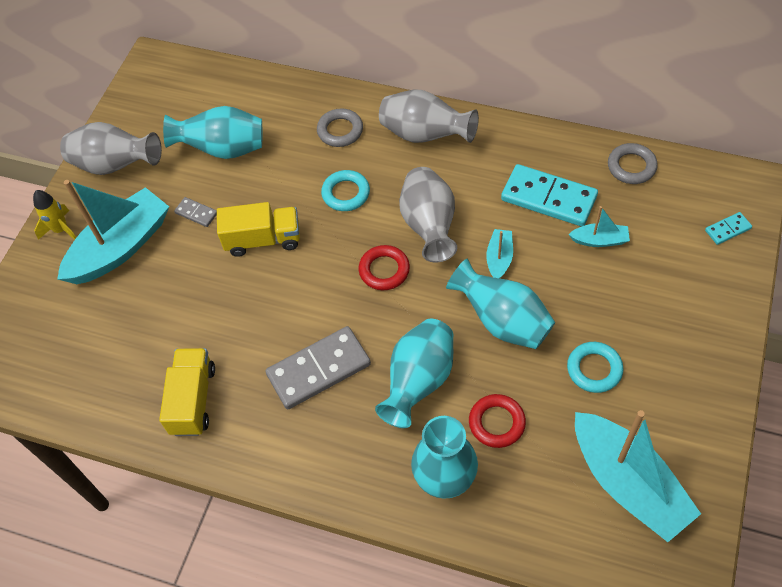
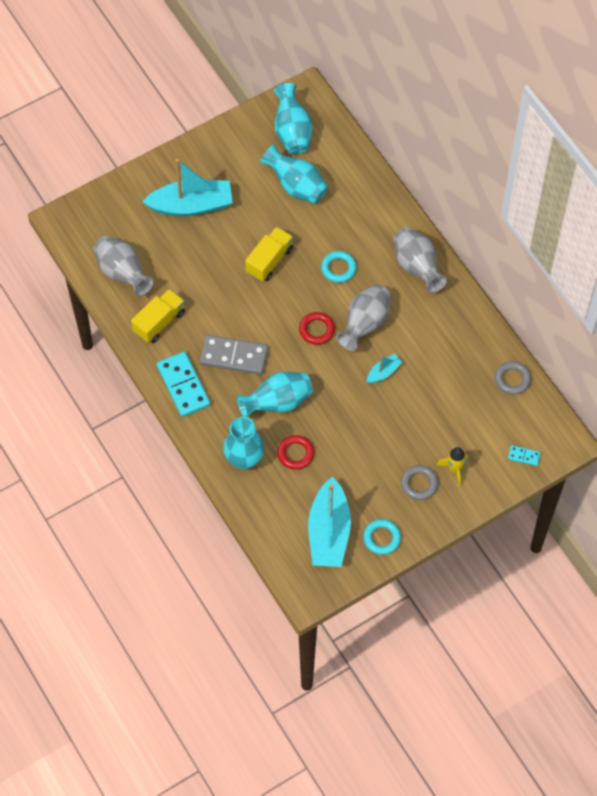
camera: 35 degrees right, 5 degrees up
(61, 230) = (168, 169): yellow rocket -> yellow rocket (454, 469)
(115, 165) = (229, 149): grey vase -> grey vase (123, 273)
(196, 213) = (248, 216): grey domino -> none
(263, 239) = (269, 261): yellow truck -> yellow truck turned 90 degrees counterclockwise
(340, 131) = (372, 226): grey ring -> grey ring (419, 484)
(502, 321) = (350, 406): turquoise vase -> turquoise vase (292, 131)
(548, 198) = (446, 360): turquoise domino -> turquoise domino (183, 385)
(594, 369) = (371, 468): turquoise ring -> turquoise ring (382, 538)
(599, 240) = (447, 406): turquoise boat -> none

